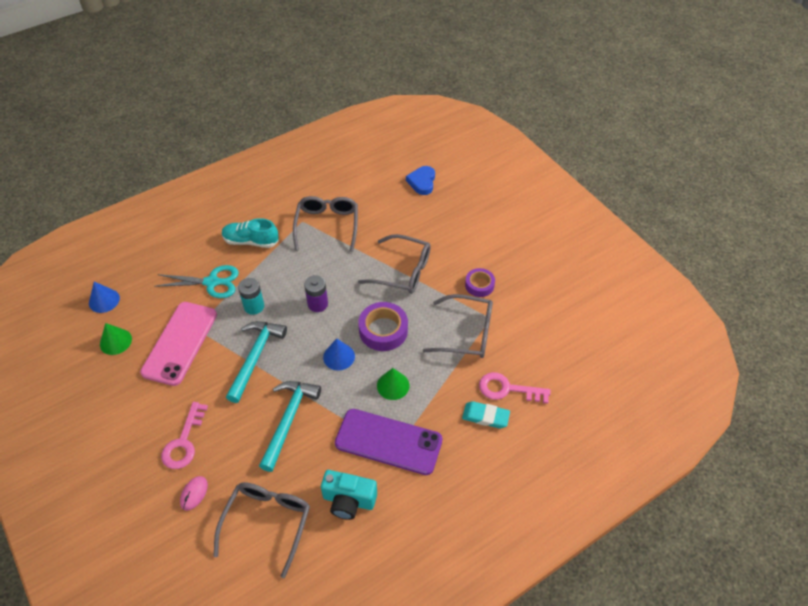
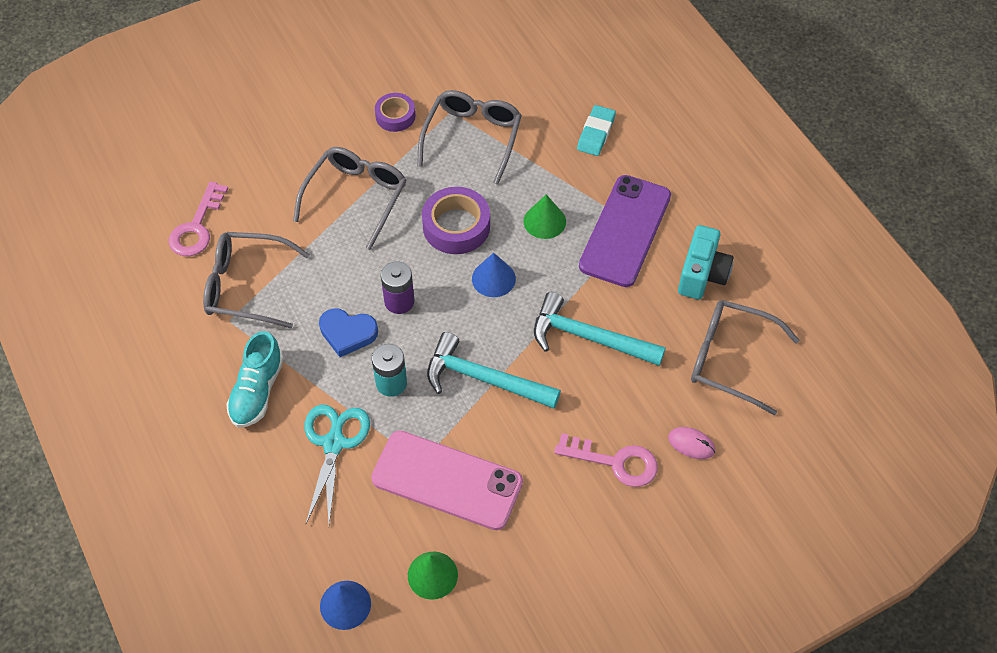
camera: 85 degrees left, 5 degrees up
(422, 182) = (183, 161): blue heart -> blue heart (347, 333)
(507, 389) = (559, 108): pink key -> pink key (197, 227)

